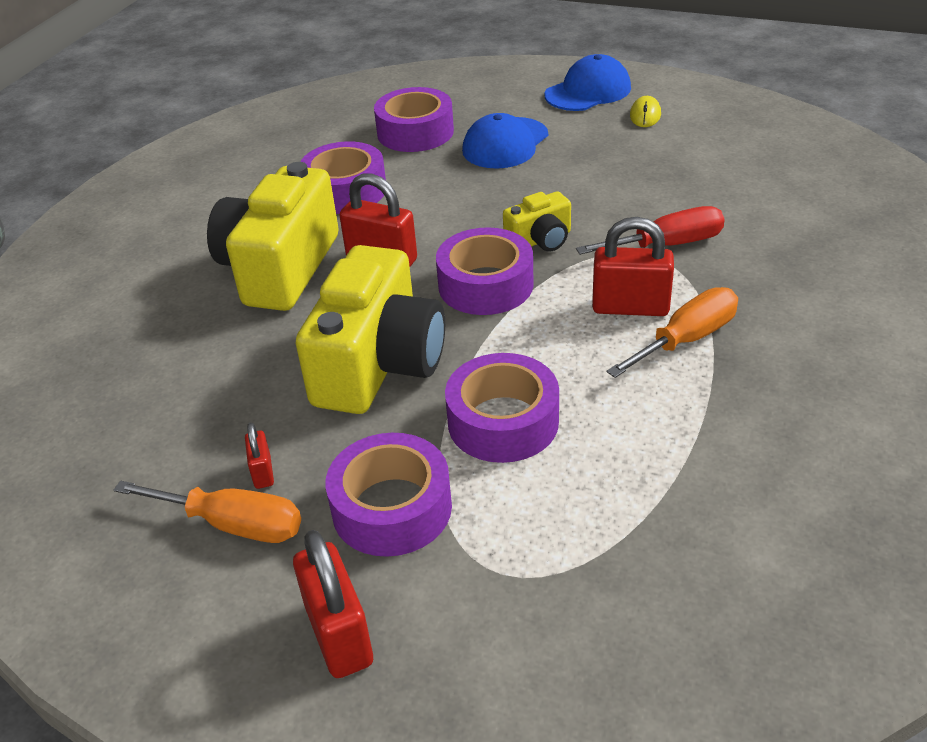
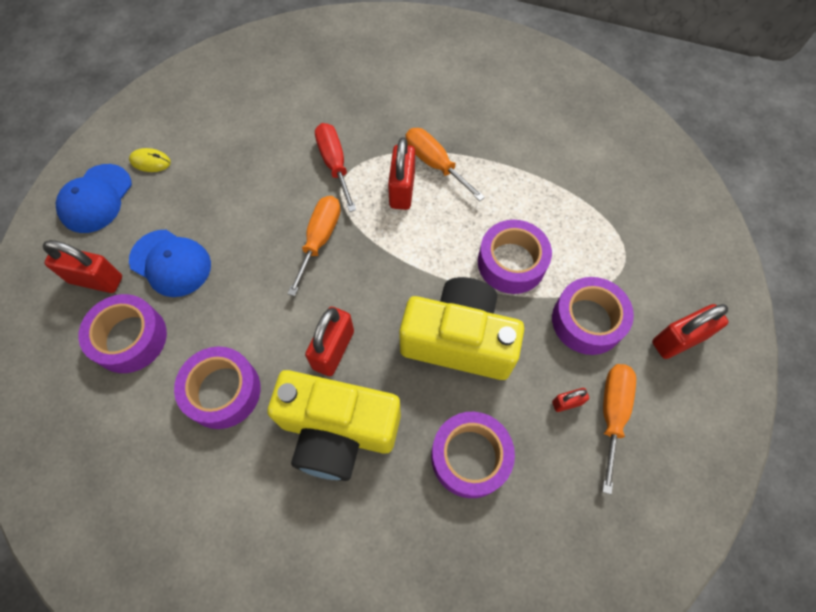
camera: 95 degrees left, 25 degrees up
(485, 106) = (96, 280): none -> red padlock
(485, 285) = (372, 274): purple tape -> purple tape (470, 457)
(540, 240) = (320, 239): yellow camera -> orange screwdriver
(588, 91) = (96, 199): blue cap -> blue cap turned 120 degrees counterclockwise

